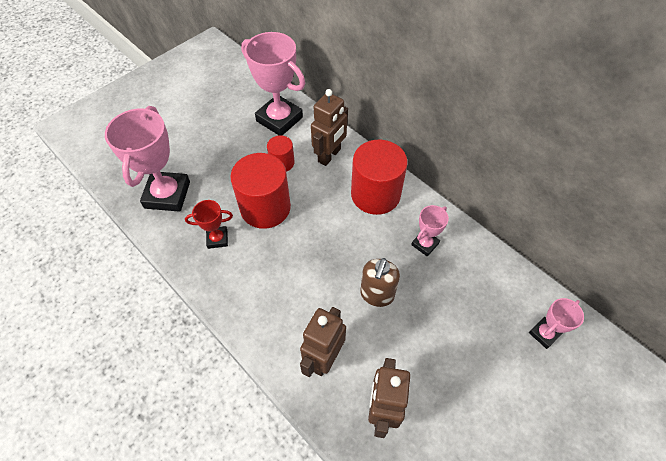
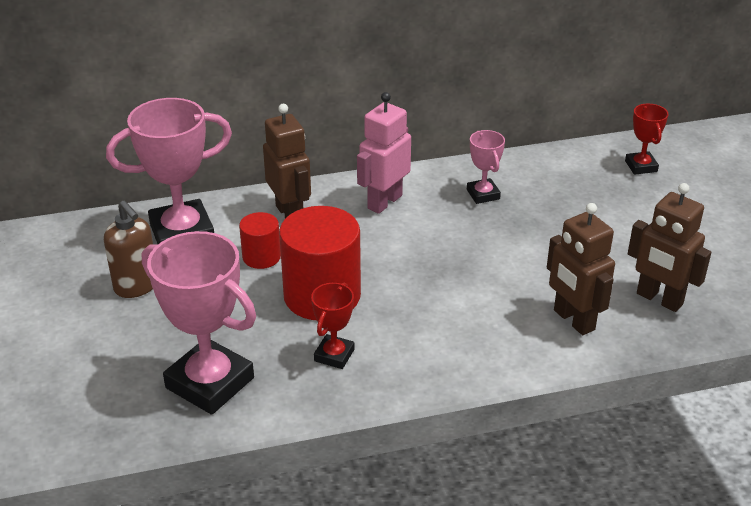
camera: 60 degrees left, 20 degrees down
(375, 194) = (384, 202): red cylinder -> pink robot
(377, 295) = (521, 252): brown soap dispenser -> brown soap dispenser (136, 286)
(544, 333) = (641, 166): pink trophy -> red trophy

